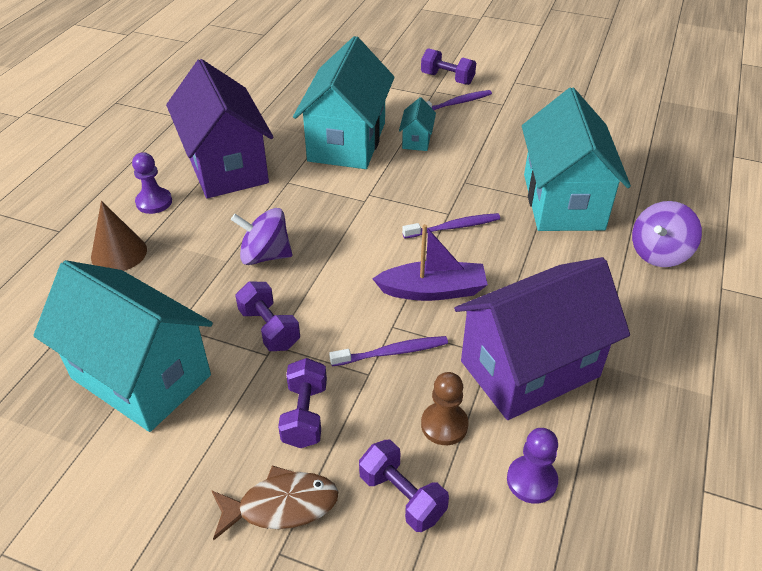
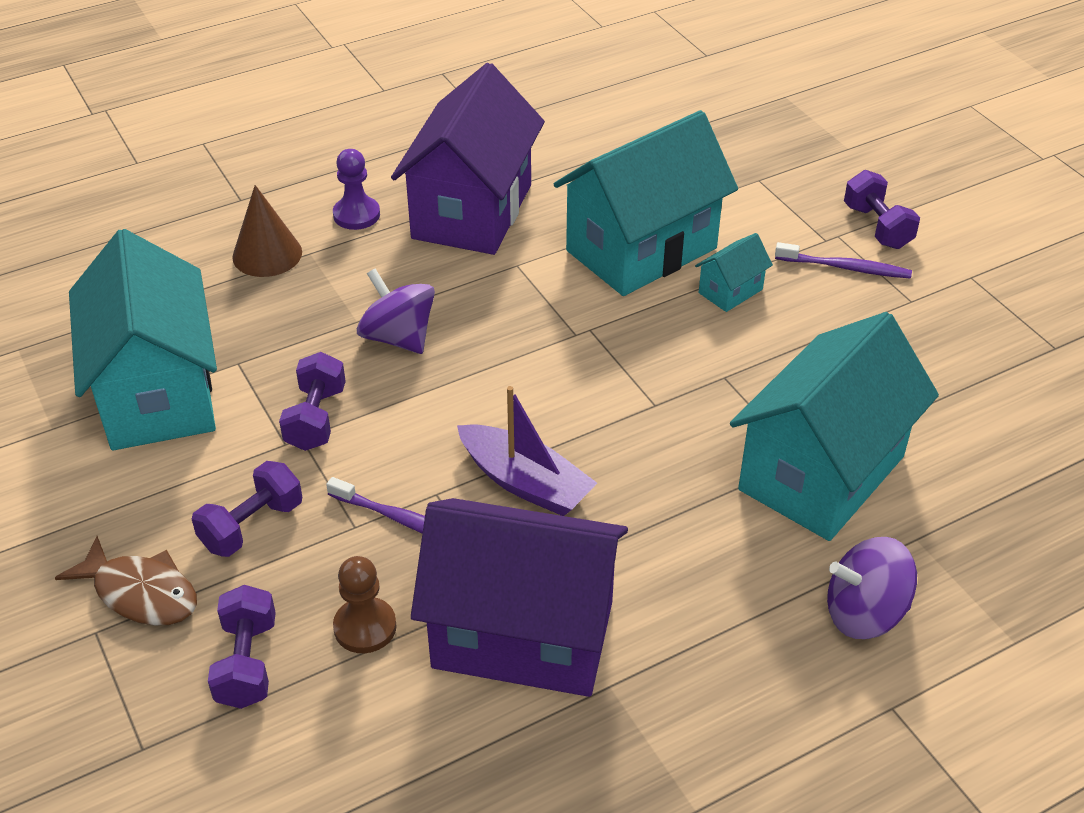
camera: 40 degrees right, 0 degrees up
(453, 227) = (640, 425): purple toothbrush -> none
(531, 480) = (381, 741): purple pawn -> none

